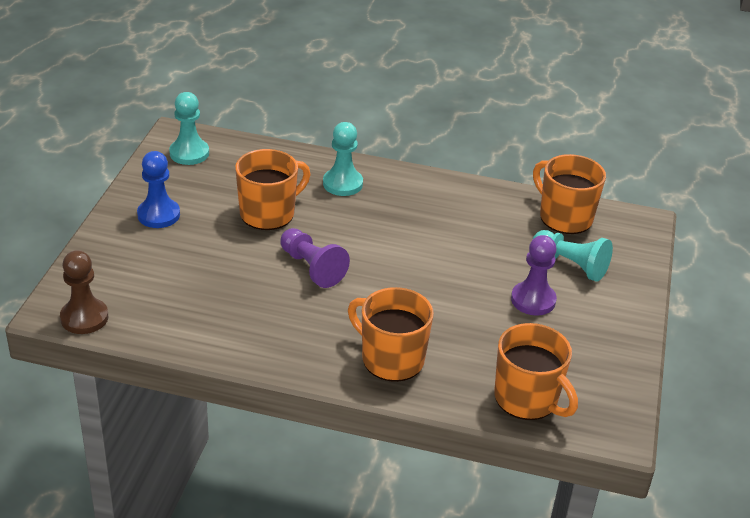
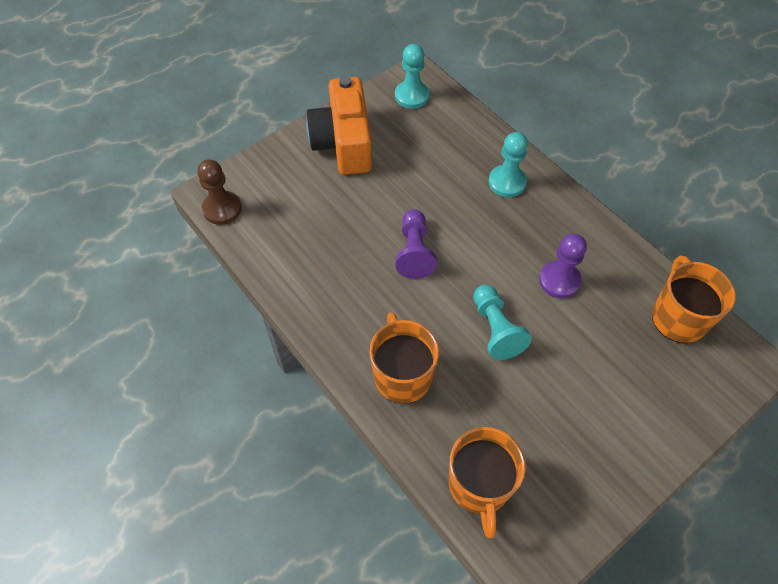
camera: 40 degrees right, 20 degrees up
(158, 215) = (343, 143): blue pawn -> orange camera
(268, 213) = (424, 182): orange mug -> none
(533, 300) = (571, 388): purple pawn -> purple pawn (559, 280)
(571, 265) = (639, 371): turquoise pawn -> turquoise pawn (495, 329)

